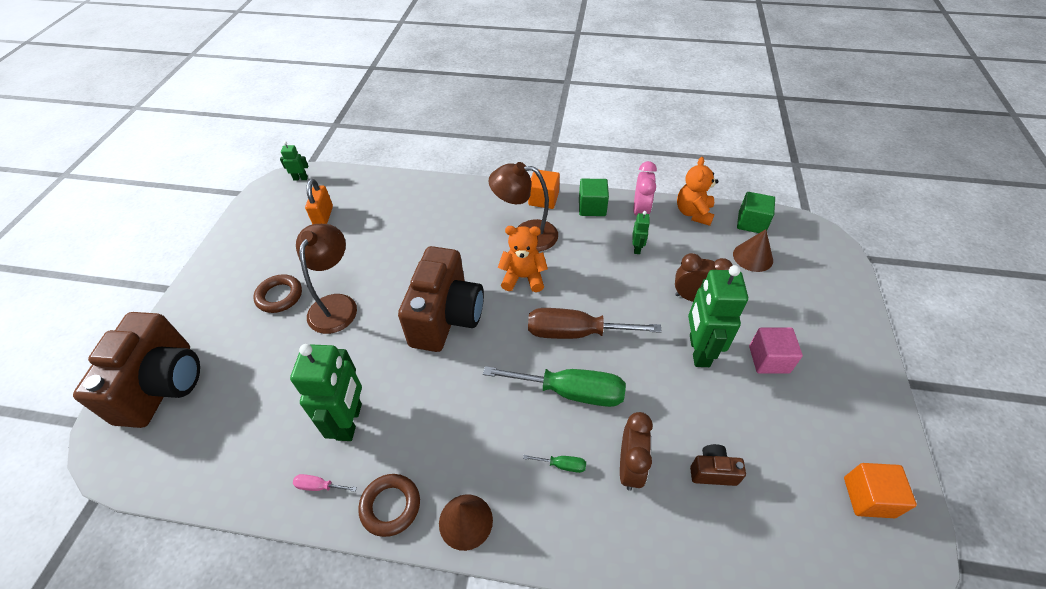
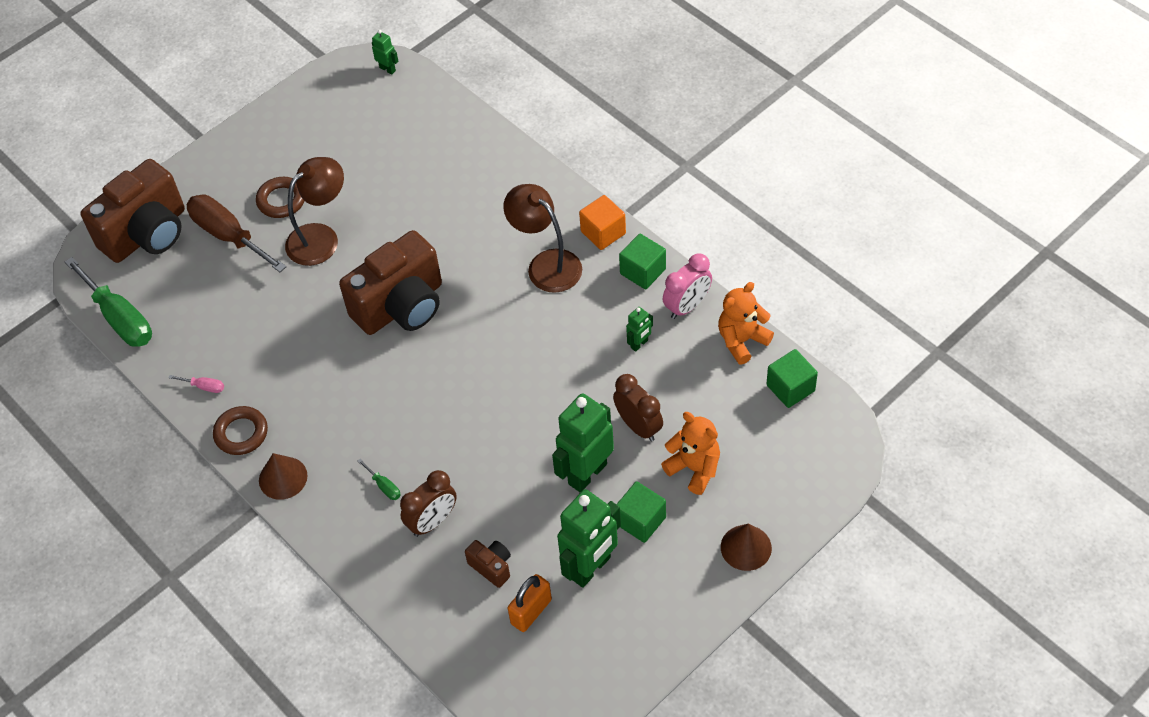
camera: 40 degrees right, 5 degrees up
(319, 486) = (204, 387): pink screwdriver -> pink screwdriver turned 150 degrees clockwise
(323, 217) = (376, 131): orange padlock -> orange padlock (531, 611)
(350, 421) = (259, 351): green robot -> green robot (591, 568)
(523, 277) = (502, 308): orange teddy bear -> orange teddy bear (694, 468)
(571, 392) = (444, 437): green screwdriver -> green screwdriver (120, 318)
(575, 333) = (497, 390): brown screwdriver -> brown screwdriver (228, 235)
(752, 257) = (745, 423): brown cone -> brown cone (746, 547)
(769, 359) = (640, 521): pink cube -> green cube
(868, 497) = (591, 665): orange cube -> none

